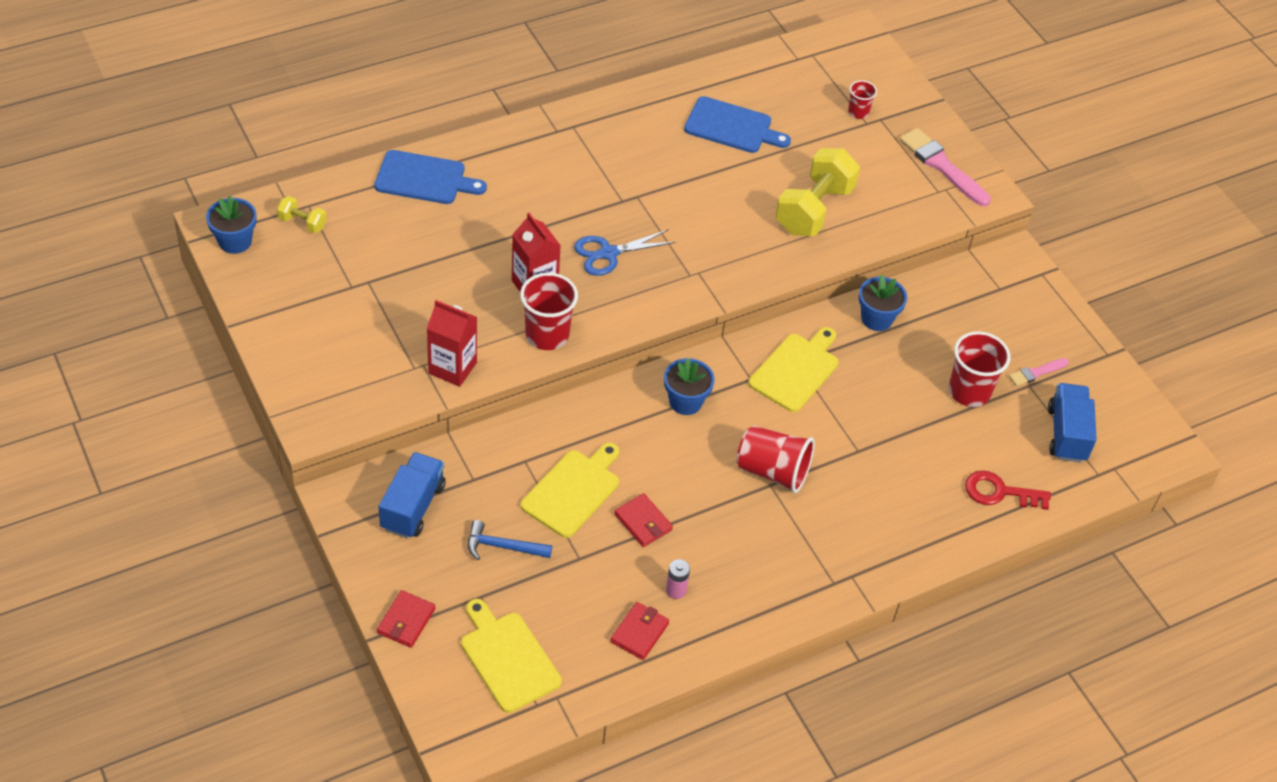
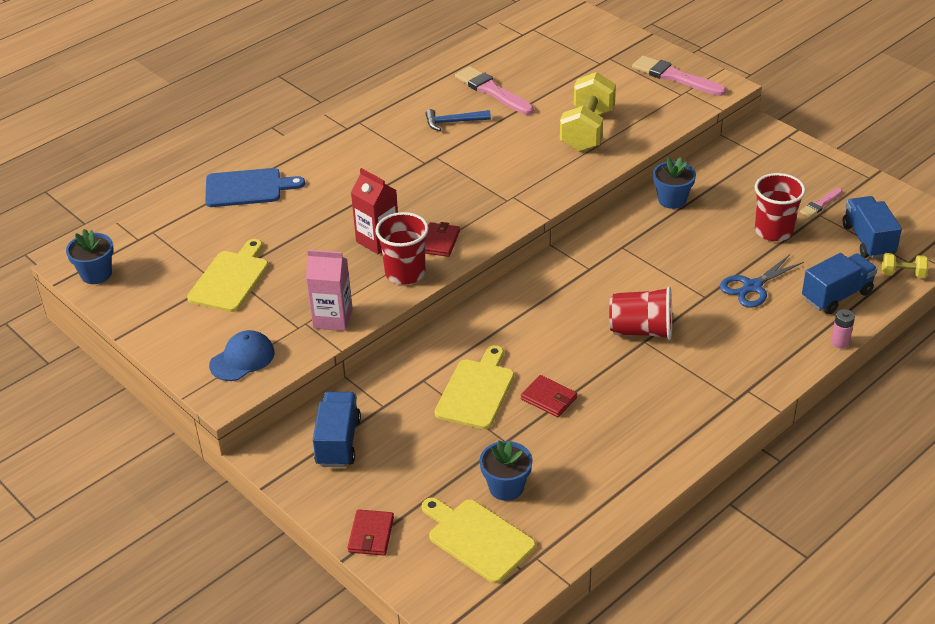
camera: 10 degrees left, 10 degrees down
(302, 223) = (152, 246): yellow dumbbell -> yellow dumbbell (902, 274)
(345, 388) = (242, 359): none -> blue cap
(452, 368) = (332, 318): red carton -> pink carton
(502, 546) = (433, 451): blue hammer -> blue hammer (453, 122)
(608, 253) = (430, 202): blue scissors -> blue scissors (752, 287)
(639, 632) = (586, 485): red wallet -> red wallet (439, 242)
(676, 590) = (602, 443): pink battery -> pink battery (840, 342)
(685, 401) = (542, 299): blue flower pot -> blue flower pot (506, 487)
(732, 126) = (492, 91): blue cutting board -> pink brush
(796, 370) = (624, 253): yellow cutting board -> yellow cutting board (230, 279)
(858, 112) = (589, 57): red cup -> none
(999, 492) = (836, 296): red key -> blue truck

